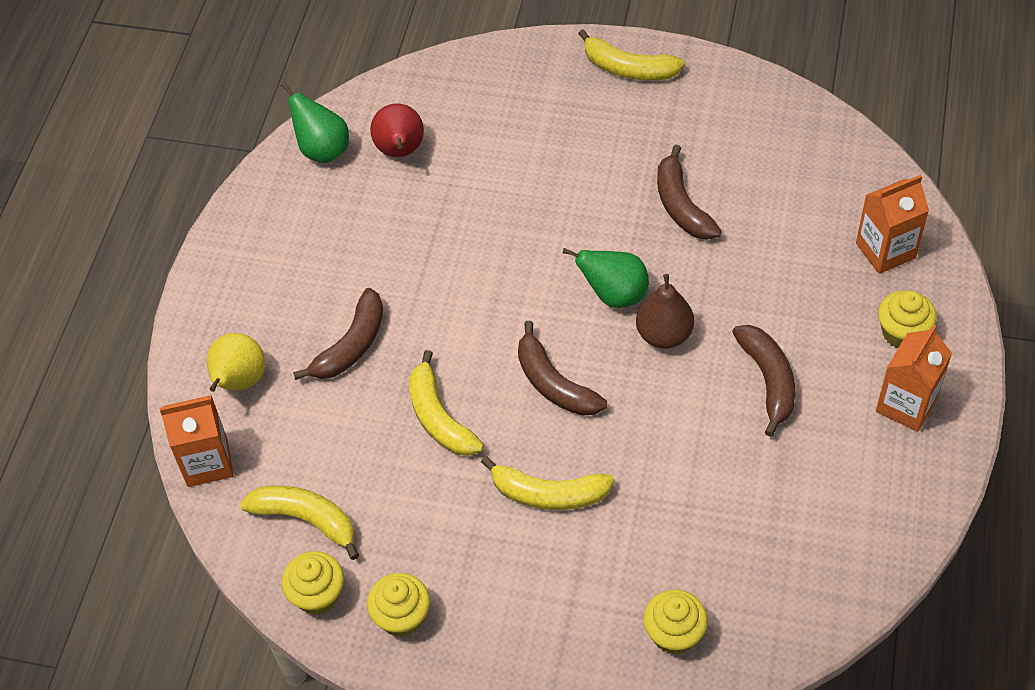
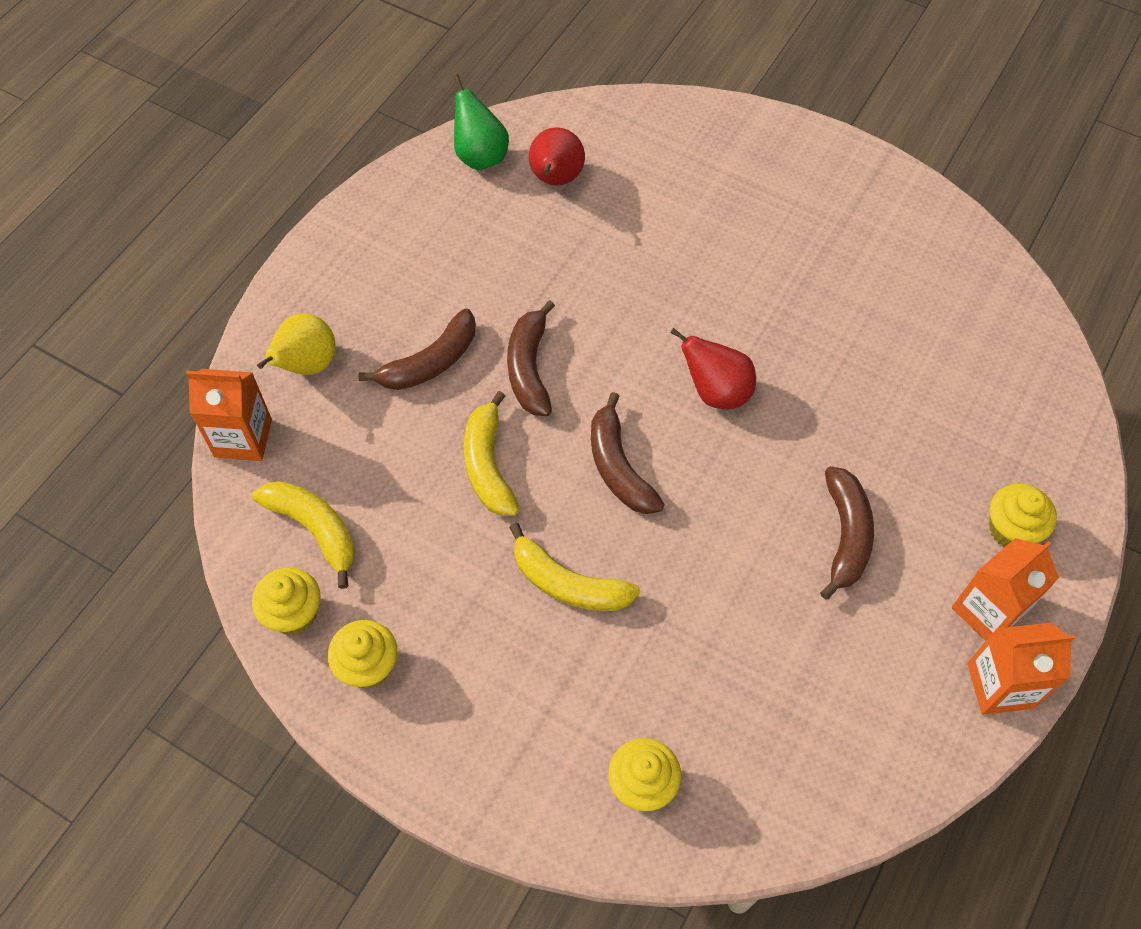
camera: 15 degrees right, 5 degrees up
(614, 295) = (716, 392): green pear -> red pear
(628, 68) = (818, 161): yellow banana -> none
(664, 335) = (752, 451): brown pear -> none
(681, 205) = (821, 319): brown banana -> brown banana (529, 368)
(885, 250) = (1024, 433): orange carton -> orange carton (1000, 685)

